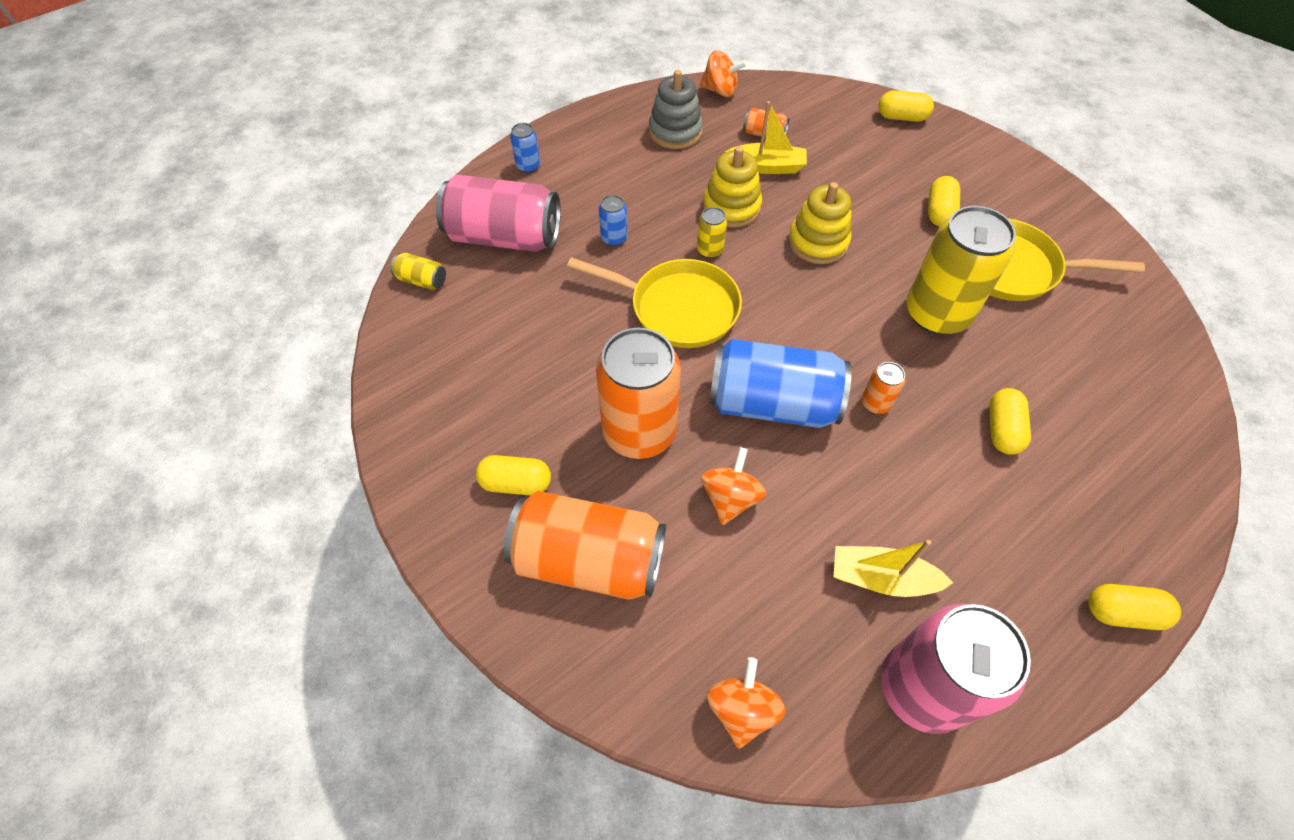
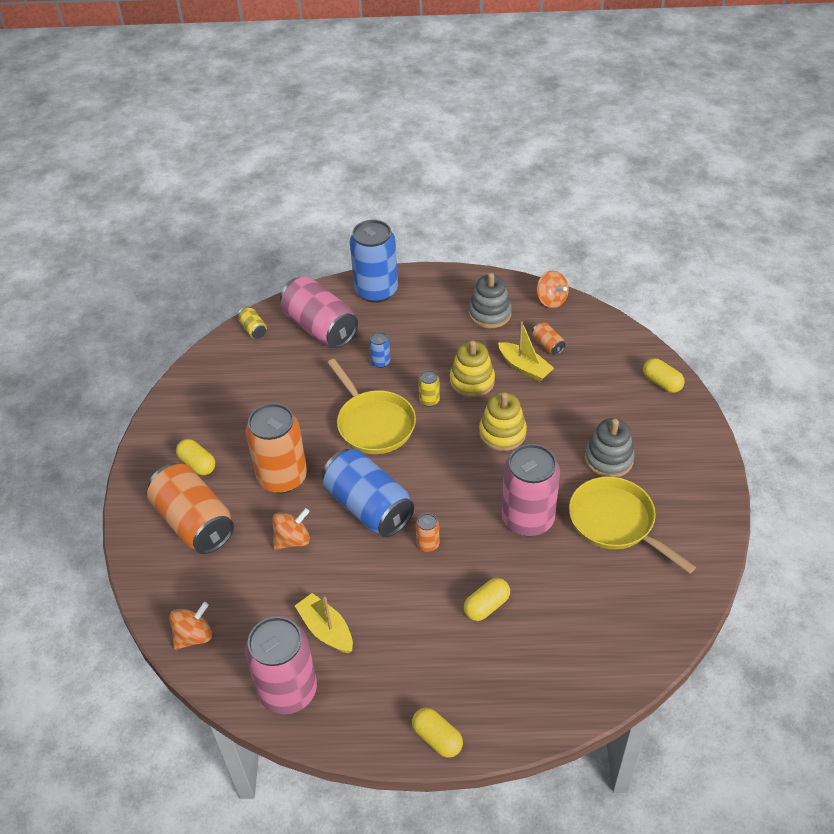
camera: 40 degrees right, 10 degrees down
(528, 166) = (376, 291): blue can -> blue can, size x2.35
(937, 314) = (528, 519): yellow can -> pink can
(939, 212) = (608, 459): yellow capsule -> grey stacking toy

